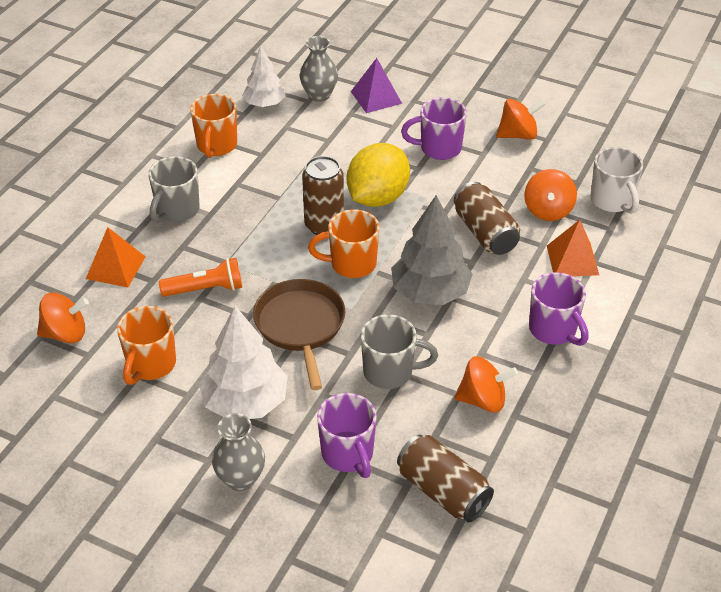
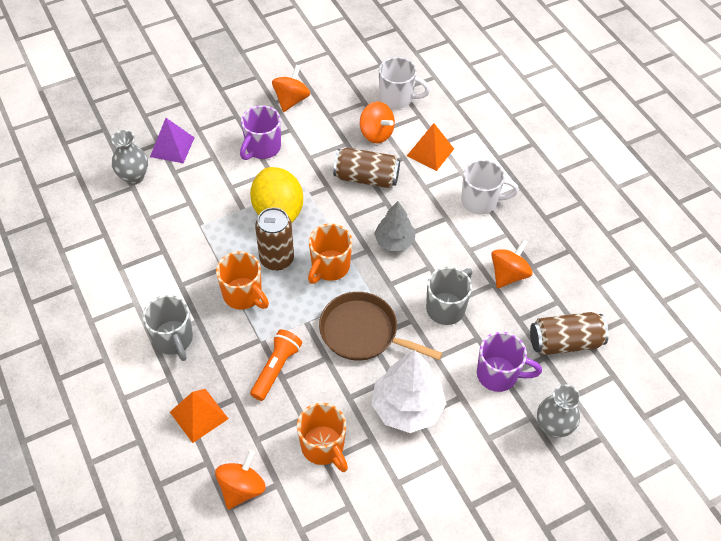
camera: 55 degrees left, 10 degrees up
(216, 146) = (125, 272): orange mug -> orange mug (243, 295)
(240, 479) = (474, 450): grey vase -> grey vase (553, 427)
(264, 104) = (108, 214): white tree -> none
(430, 292) = (394, 241): grey tree -> grey tree, size x0.63
(553, 330) = (480, 201): purple mug -> white mug

